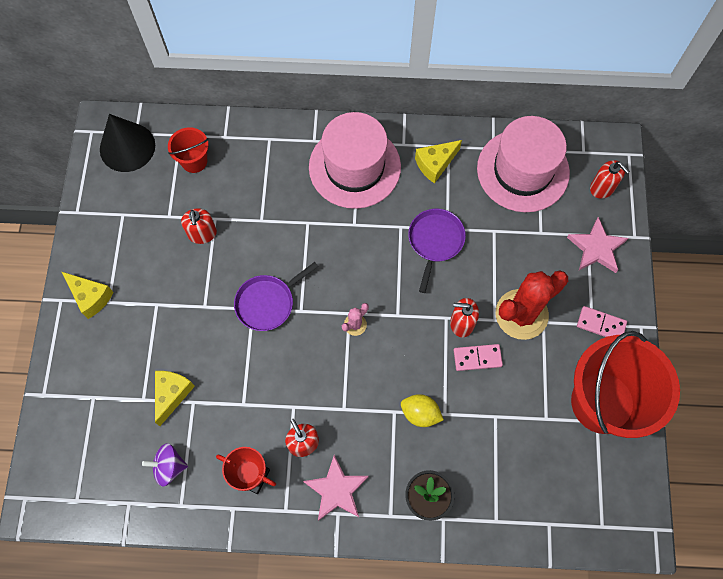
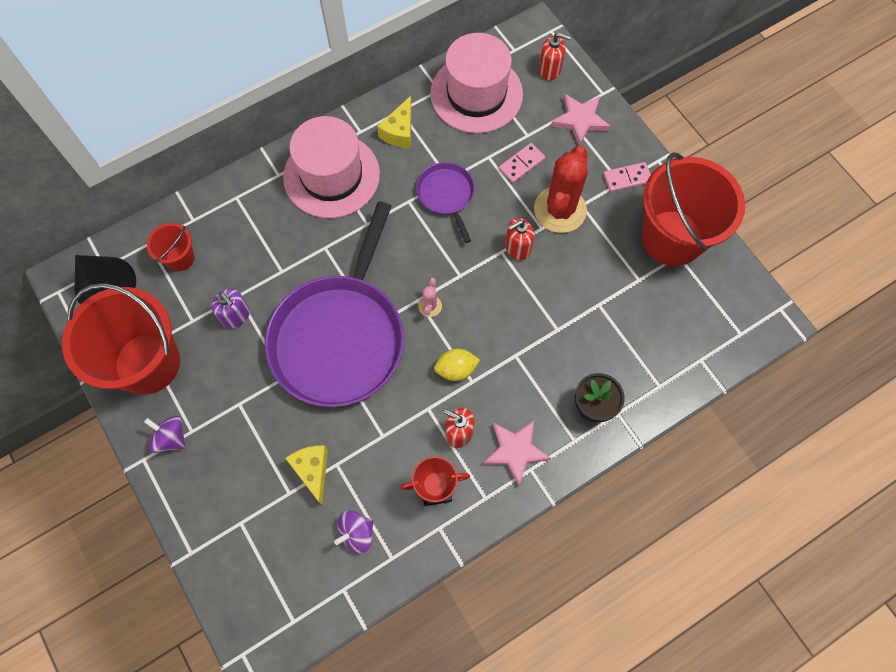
camera: 35 degrees left, 0 degrees up
(91, 297) = (171, 438): yellow cheese -> purple spinning top
(114, 228) = (147, 363): none -> red bucket
(202, 234) = (236, 316): red soap dispenser -> purple soap dispenser
(267, 303) = (340, 337): purple pan -> purple pan, size x2.19
(420, 413) = (537, 342): yellow lemon -> yellow lemon (456, 369)
(477, 358) = (550, 267): pink domino -> pink domino (521, 164)

